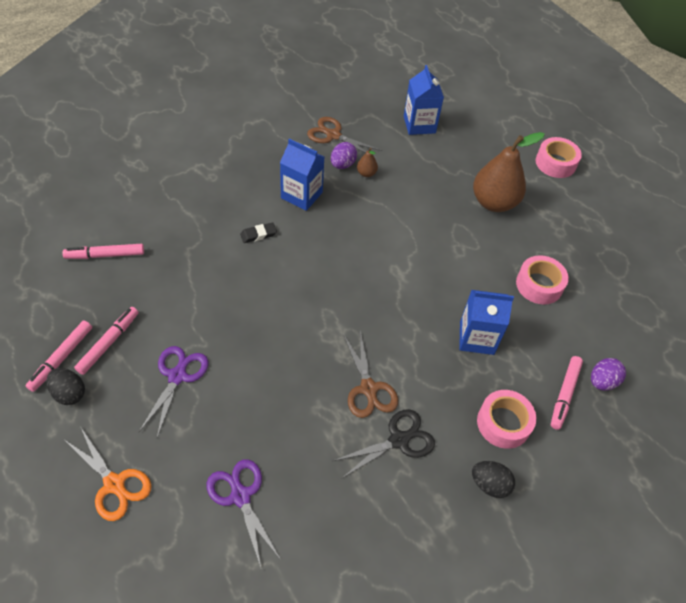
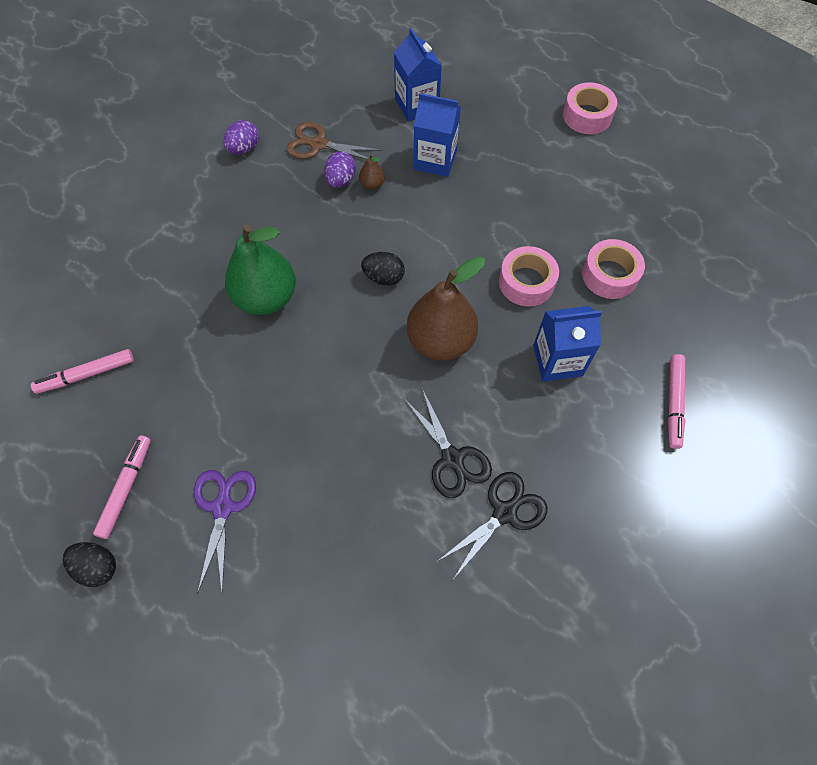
camera: 10 degrees left, 10 degrees up
(62, 358) = (74, 524): pink marker -> none
(114, 484) = (188, 666): orange scissors -> none
(240, 496) = (343, 636): purple scissors -> none
(258, 234) = (266, 298): black eraser -> green pear
(301, 195) = (303, 233): blue carton -> blue carton (435, 160)
(368, 388) = (452, 458): brown scissors -> black scissors
(489, 484) = (621, 537): black egg -> black egg (384, 277)
(494, 202) = (530, 184): brown pear -> brown pear (441, 341)
(503, 423) = (616, 457): pink tape -> pink tape (526, 282)
(602, 381) = (710, 375): purple egg -> purple egg (244, 149)

